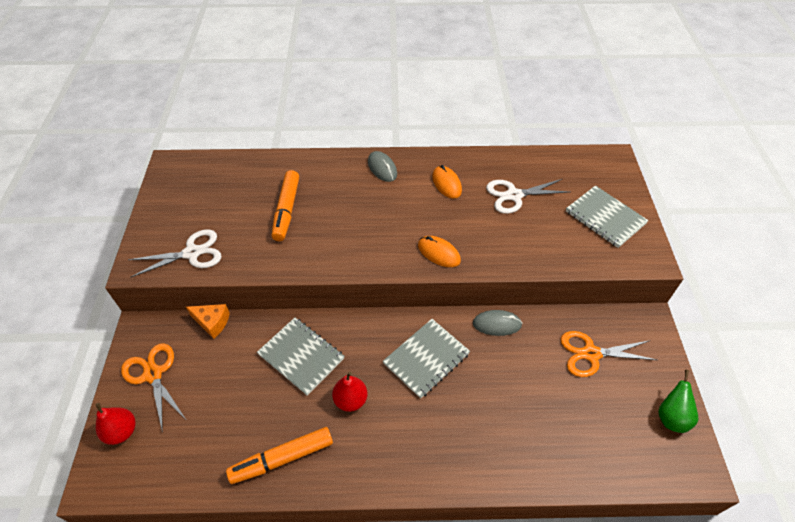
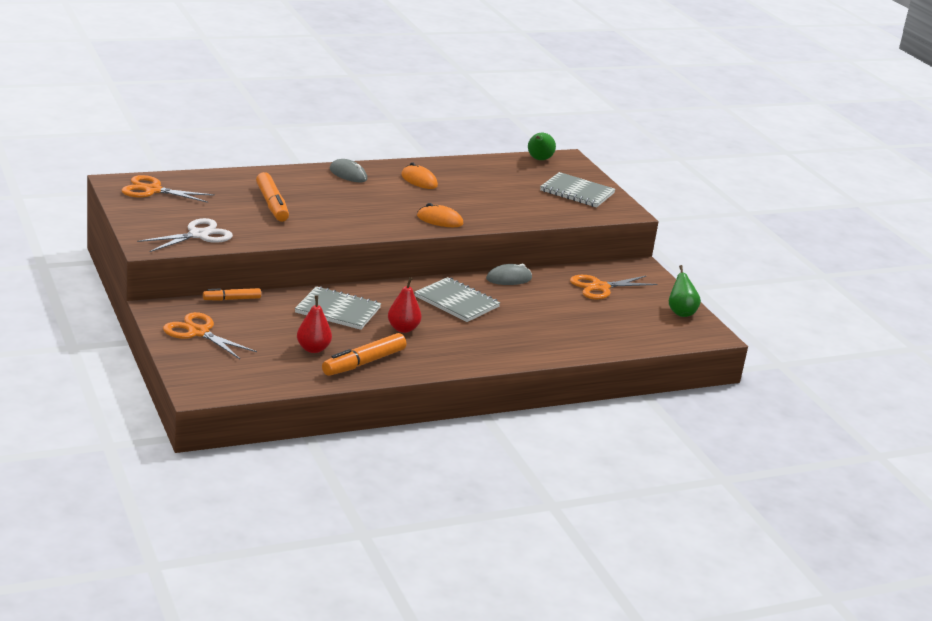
camera: 25 degrees left, 25 degrees down
(122, 431) = (198, 364): red pear -> red pear (313, 349)
(193, 178) = (153, 190): none -> orange scissors
(212, 322) = (231, 299): orange cheese -> orange marker
(426, 358) = (456, 302): grey notebook -> grey notebook turned 75 degrees counterclockwise
(514, 195) = (487, 184): white scissors -> none
(583, 159) = (539, 159): none -> green pear

